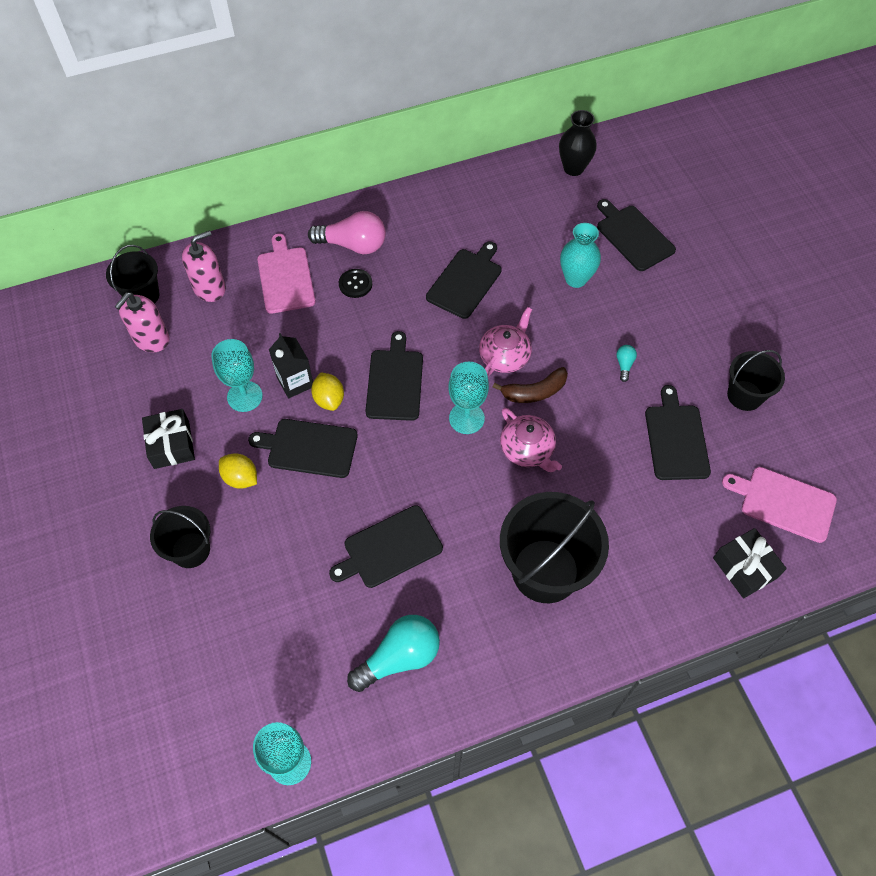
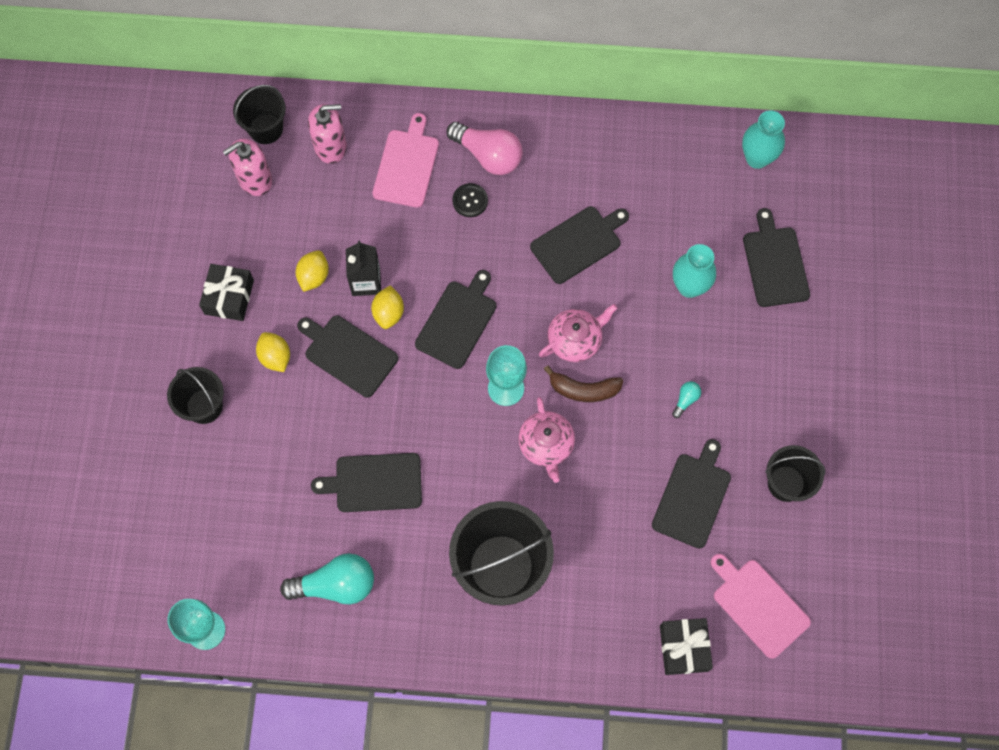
camera: 25 degrees right, 10 degrees up
(244, 396) = (314, 276): turquoise goblet -> yellow lemon
(573, 168) = (757, 158): black vase -> turquoise vase

